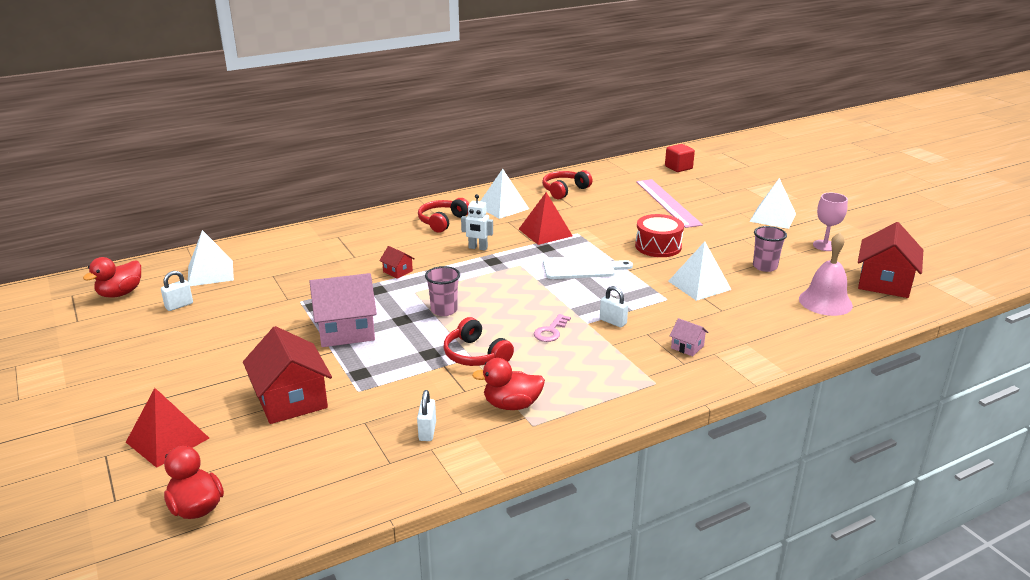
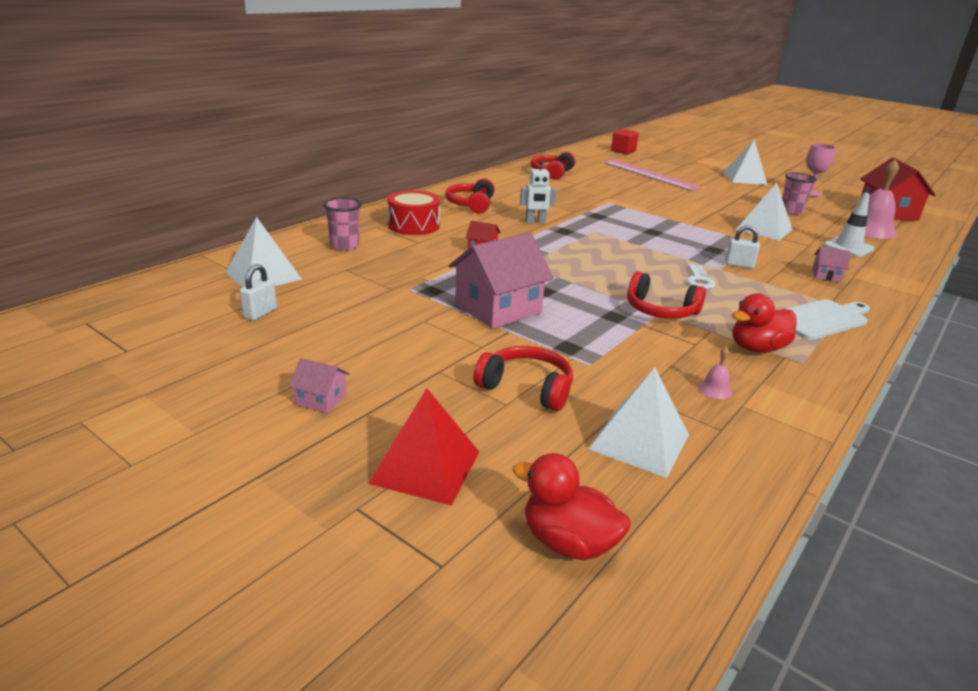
camera: 25 degrees left, 0 degrees up
(120, 293) = (160, 311): red duck -> none
(154, 380) = (321, 399): none -> pink house
(291, 400) = (527, 388): red house -> red headphones
(427, 431) = (715, 389): white padlock -> pink bell
(444, 310) = (575, 276): pink cup -> pink cup (344, 246)
(502, 207) = (514, 189): white pyramid -> white pyramid (639, 441)
(545, 232) = (580, 204): red pyramid -> none
(551, 331) = (698, 280): pink key -> white key
(582, 268) = (651, 227): white cutting board -> white cutting board (821, 319)
(658, 246) = (690, 205): red drum -> red drum (413, 225)
(763, 319) = (848, 247): none -> white traffic cone

